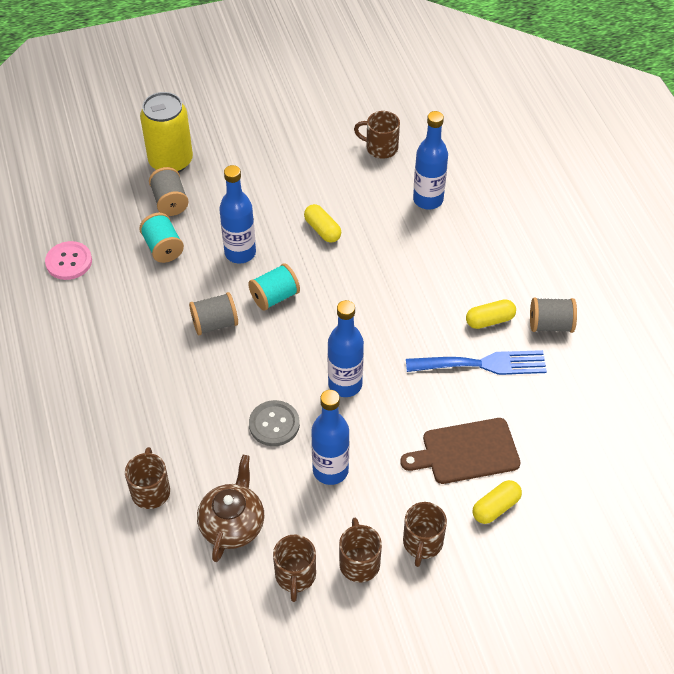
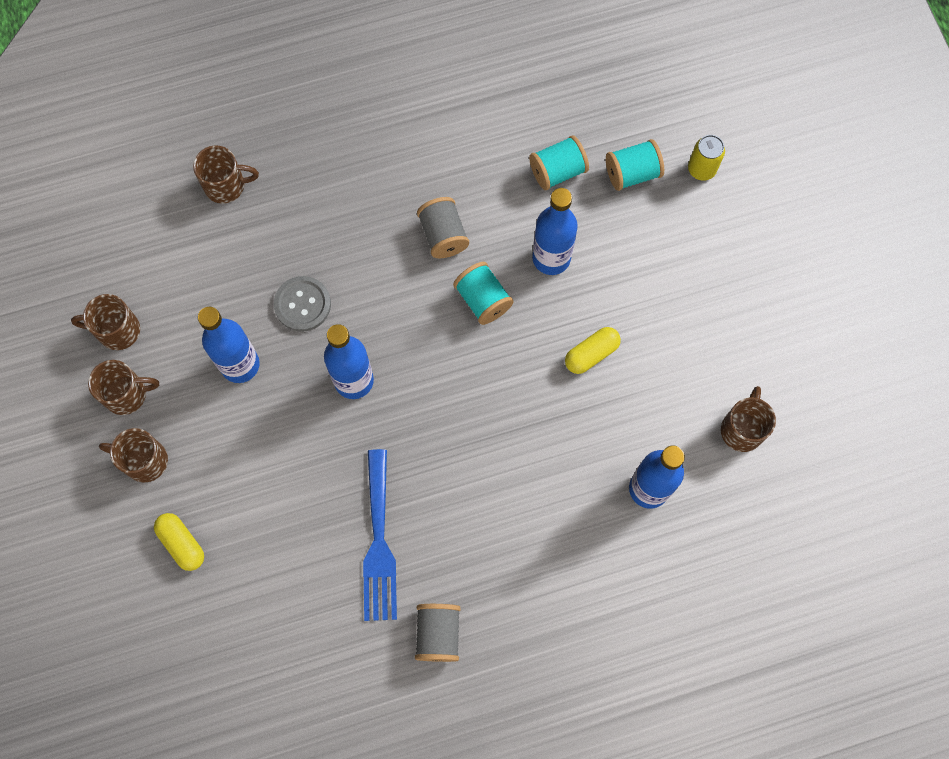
camera: 90 degrees right, 20 degrees up
(69, 262) = (534, 73): pink button -> none
(170, 202) = (632, 173): grey spool -> turquoise spool
(171, 161) = (701, 169): yellow can -> yellow can, size x0.52
(232, 524) = (181, 267): brown teapot -> none
(466, 452) = (256, 515): brown cutting board -> none
(489, 320) = (446, 556): yellow capsule -> none

